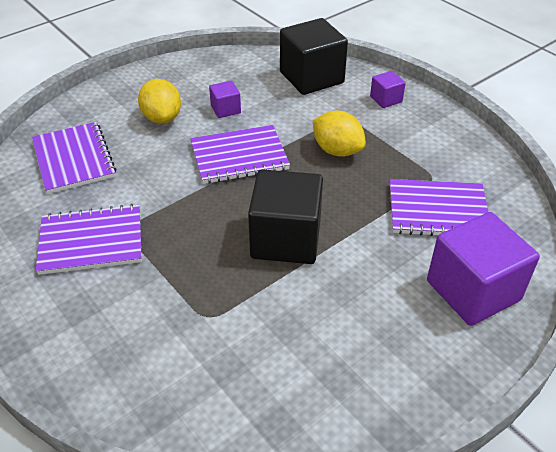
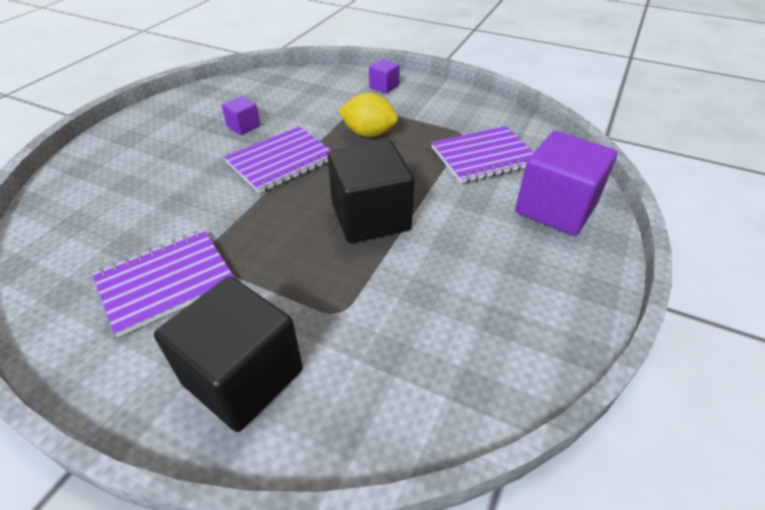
camera: 25 degrees left, 0 degrees up
(73, 159) = (101, 209): purple notebook -> none
(162, 118) = (182, 148): yellow lemon -> none
(311, 77) = (309, 84): black cube -> black cube (243, 376)

